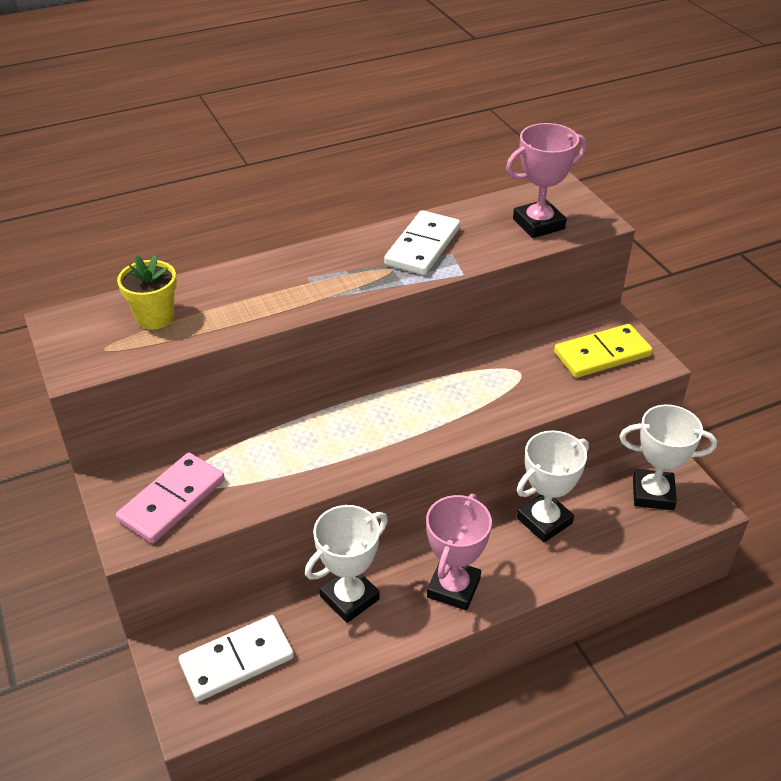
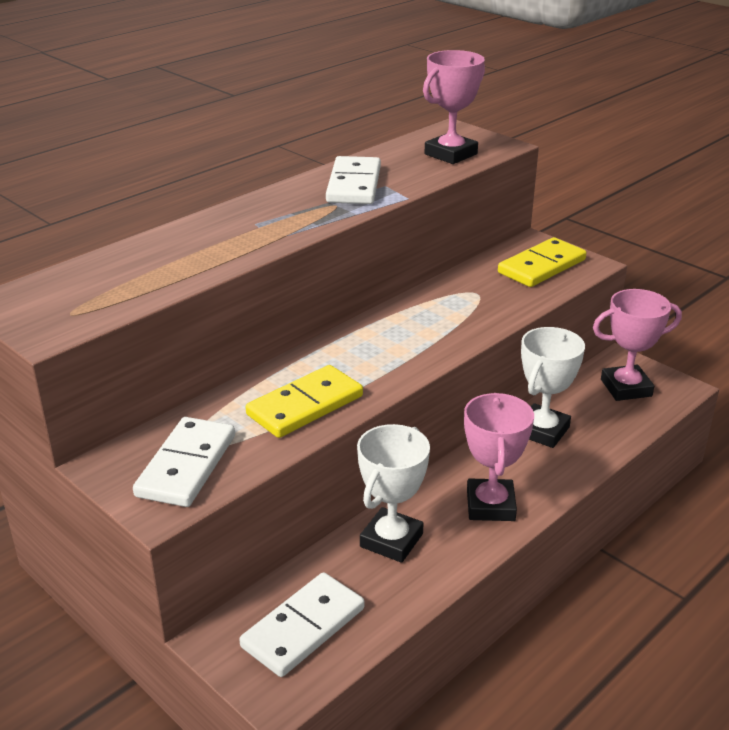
camera: 20 degrees left, 10 degrees down
(155, 317) = (111, 279): yellow flower pot -> none
(172, 500) = (186, 465): pink domino -> white domino
(298, 464) = (305, 406): none -> yellow domino
(653, 493) = (626, 388): white trophy -> pink trophy

